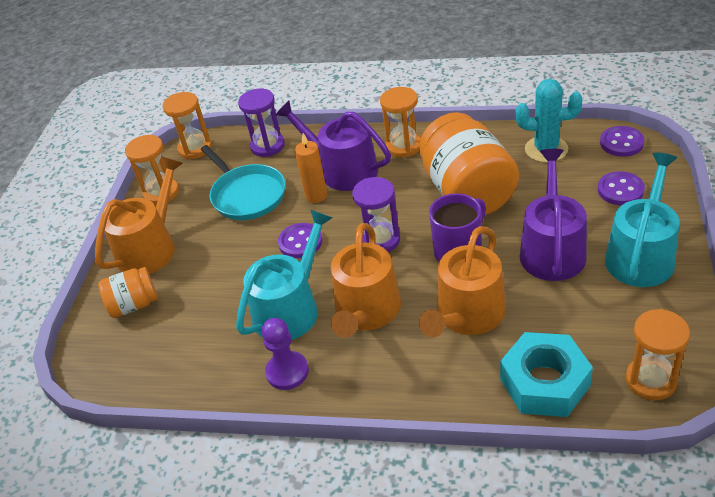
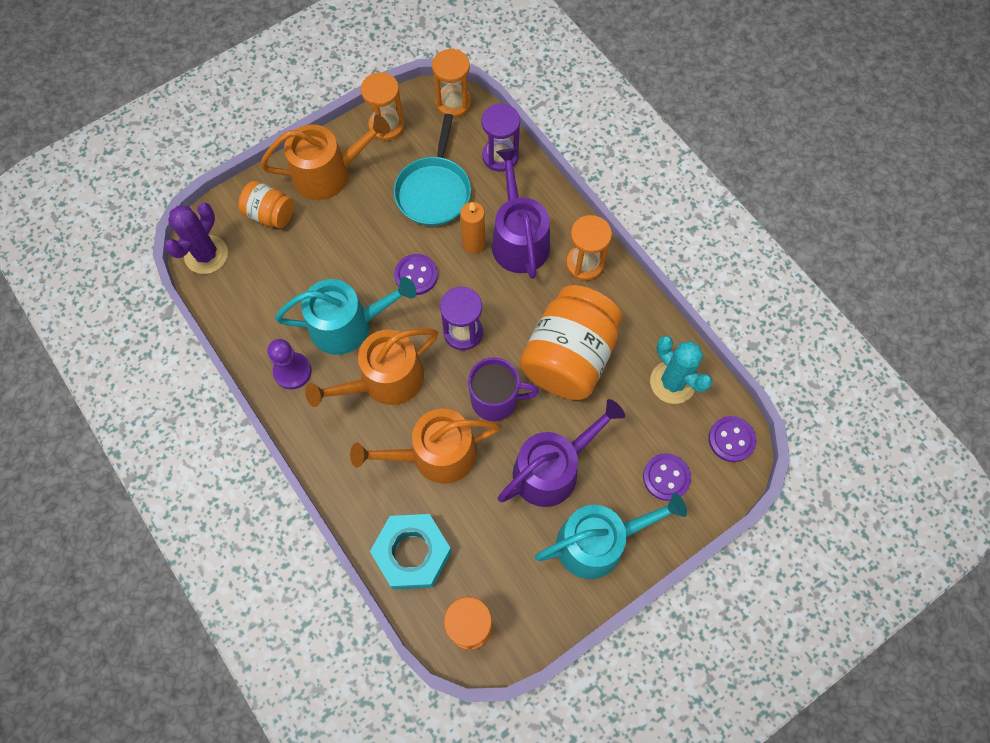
camera: 40 degrees right, 25 degrees up
(109, 372) = (206, 255): none -> purple cactus

